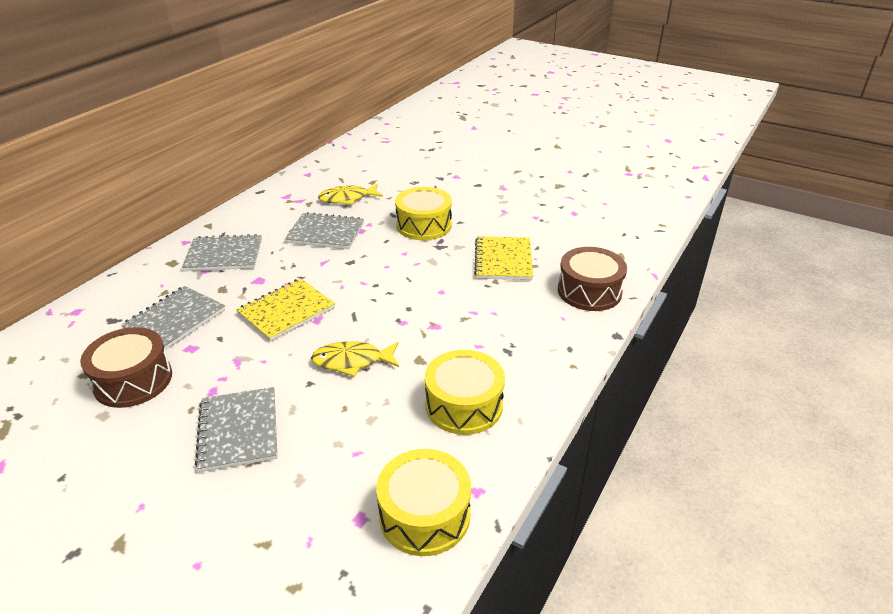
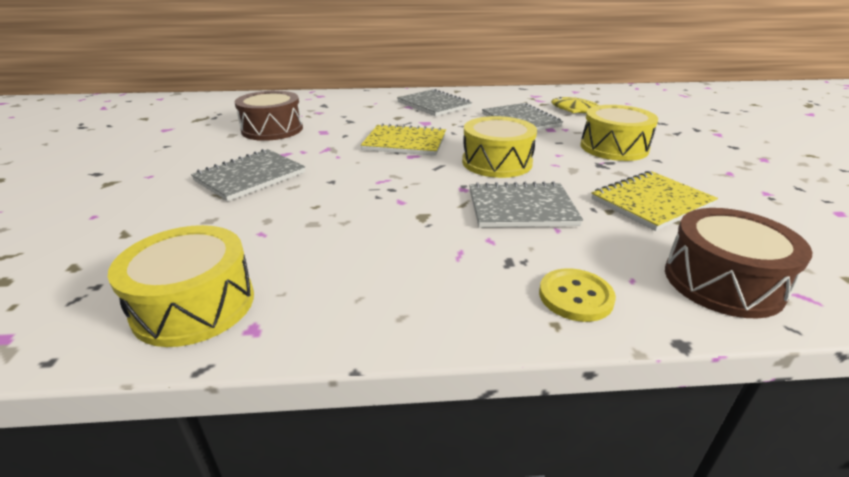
camera: 55 degrees right, 5 degrees down
(175, 320) = (346, 117): grey notebook -> grey notebook (521, 208)
(352, 361) = (379, 187): yellow fish -> none
(464, 405) = (384, 266): yellow drum -> yellow drum (497, 162)
(559, 345) = (575, 296): none -> yellow button

